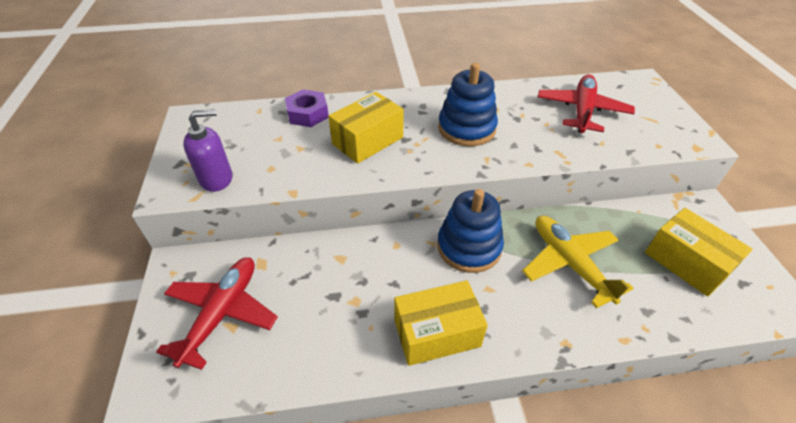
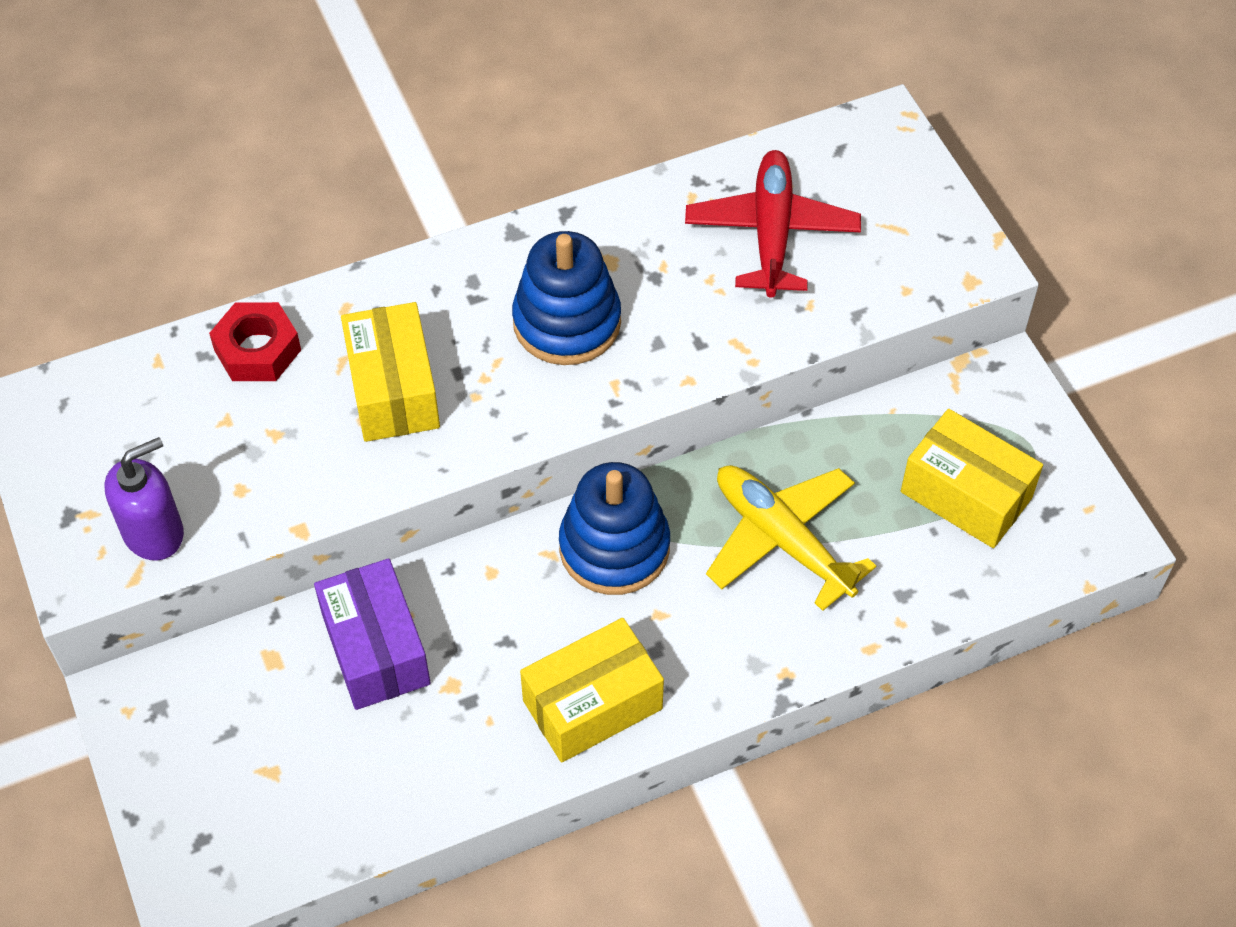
camera: 15 degrees left, 10 degrees up
(222, 313) = (246, 756): red plane -> none
(307, 114) = (257, 350): purple nut -> red nut
(319, 271) = (376, 649): none -> purple box
(368, 140) = (393, 390): yellow box -> yellow box turned 45 degrees counterclockwise

